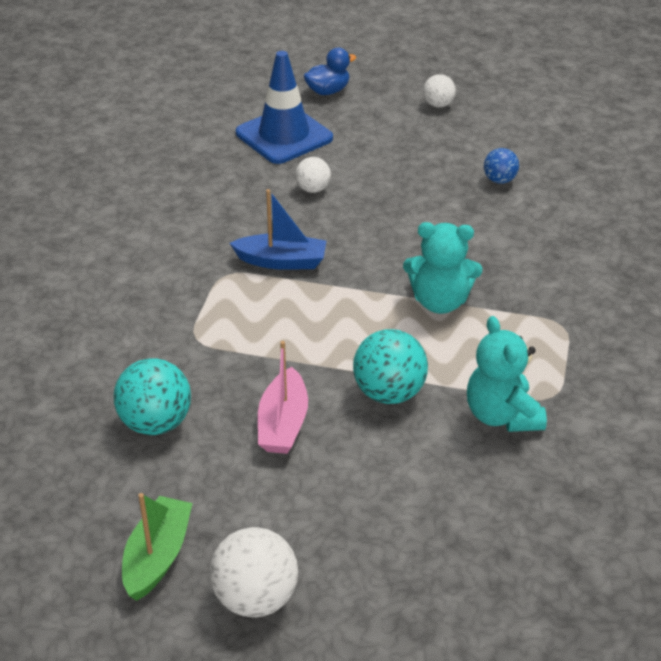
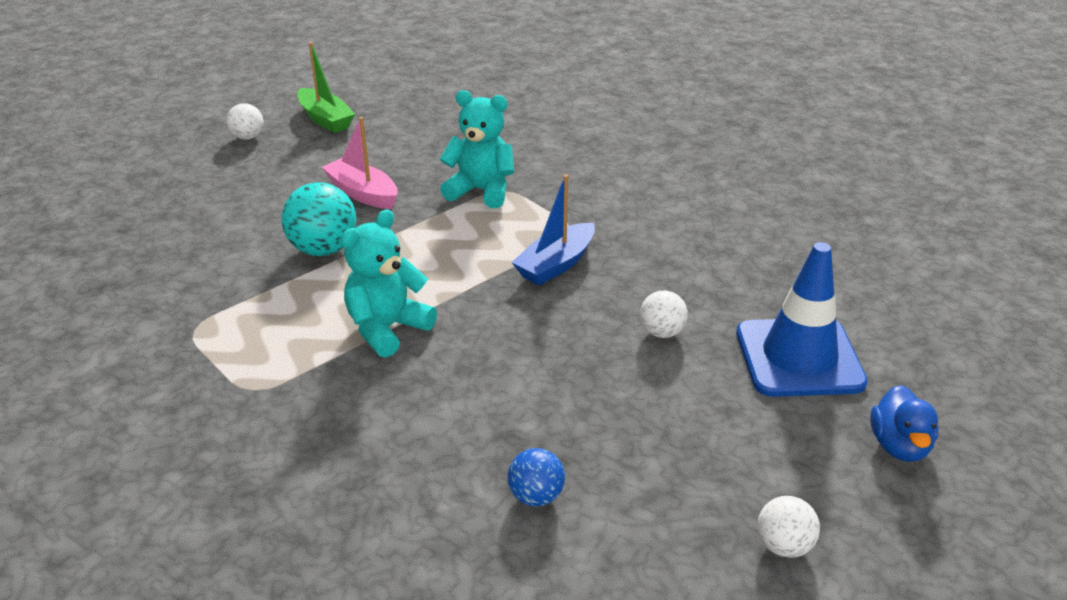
camera: 125 degrees right, 5 degrees down
(156, 423) = (435, 149): turquoise ball -> none
(255, 598) = (248, 137): white ball -> white ball, size x0.58
(502, 415) = (219, 291): turquoise teddy bear -> turquoise teddy bear (481, 191)

